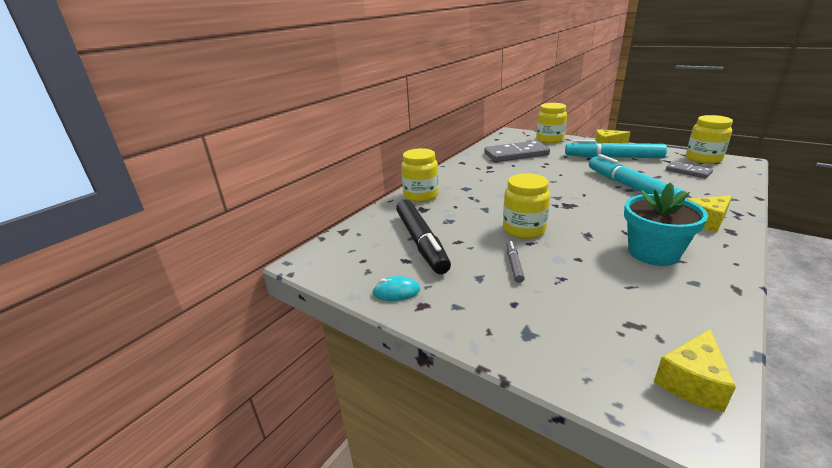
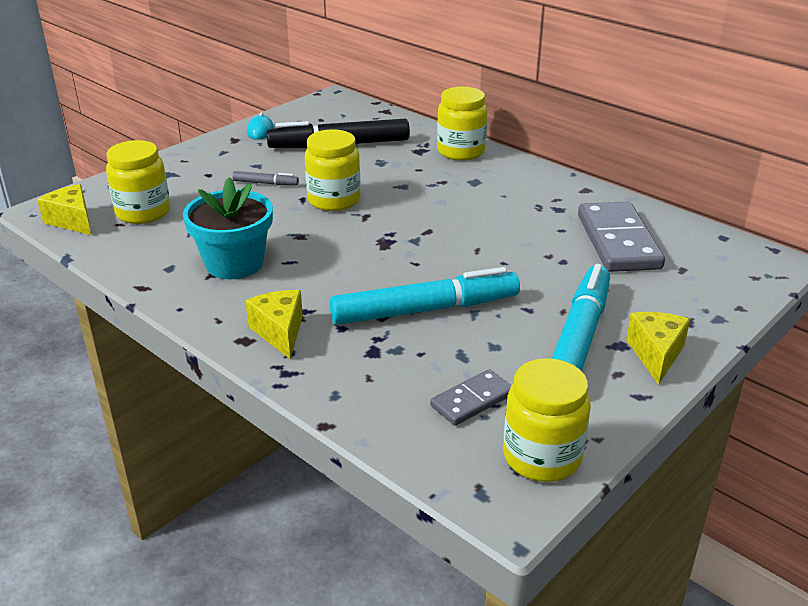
camera: 95 degrees right, 5 degrees up
(549, 140) = (713, 295): yellow jar -> yellow jar (143, 212)

